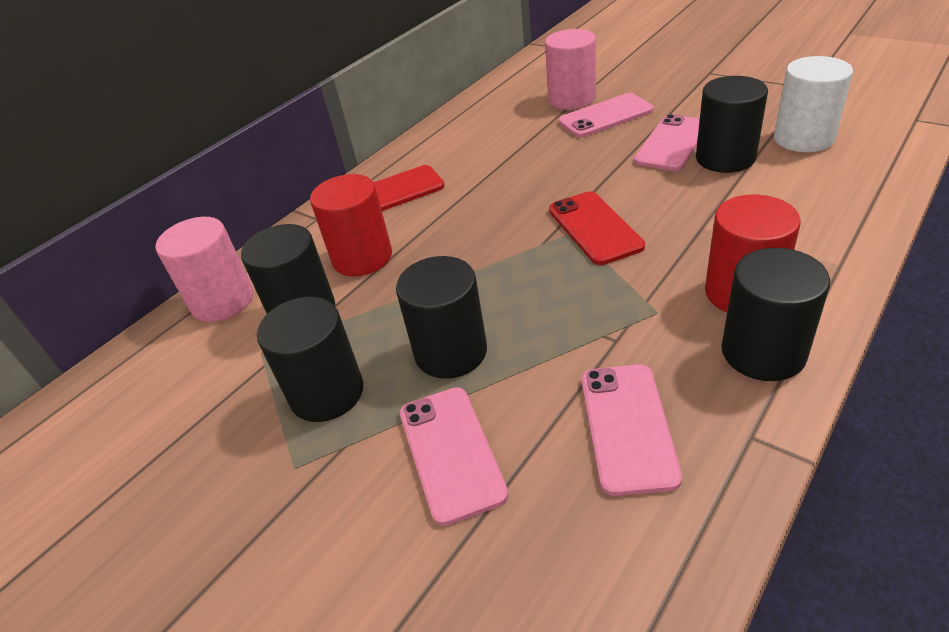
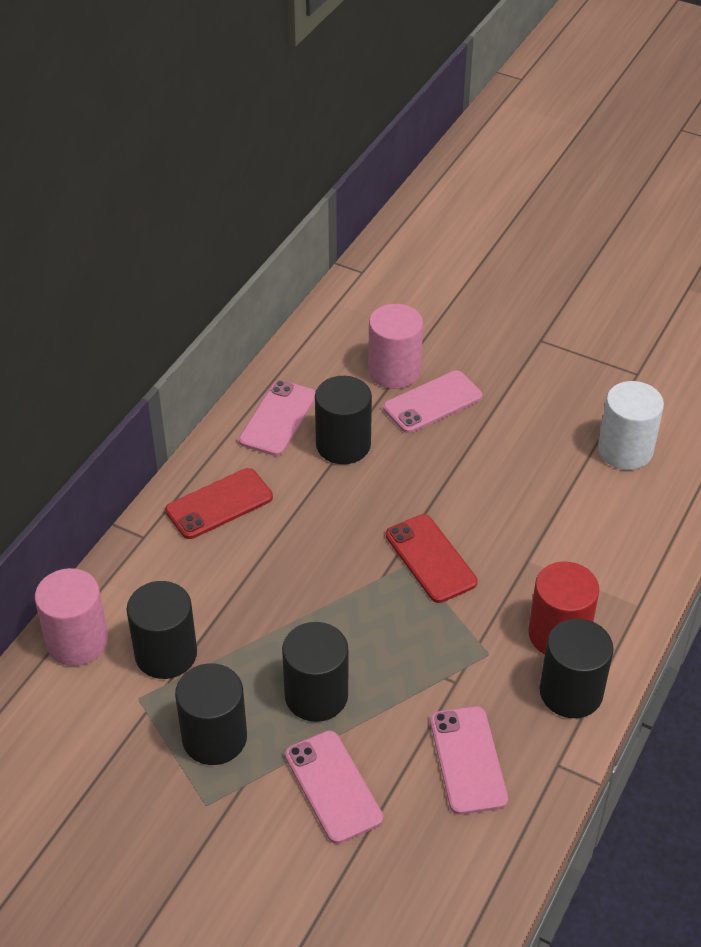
camera: 15 degrees left, 5 degrees up
(362, 258) = (207, 590): red cylinder -> none
(672, 143) = (501, 449): pink phone -> pink phone (278, 418)
(725, 158) = (551, 473): black cylinder -> black cylinder (343, 445)

